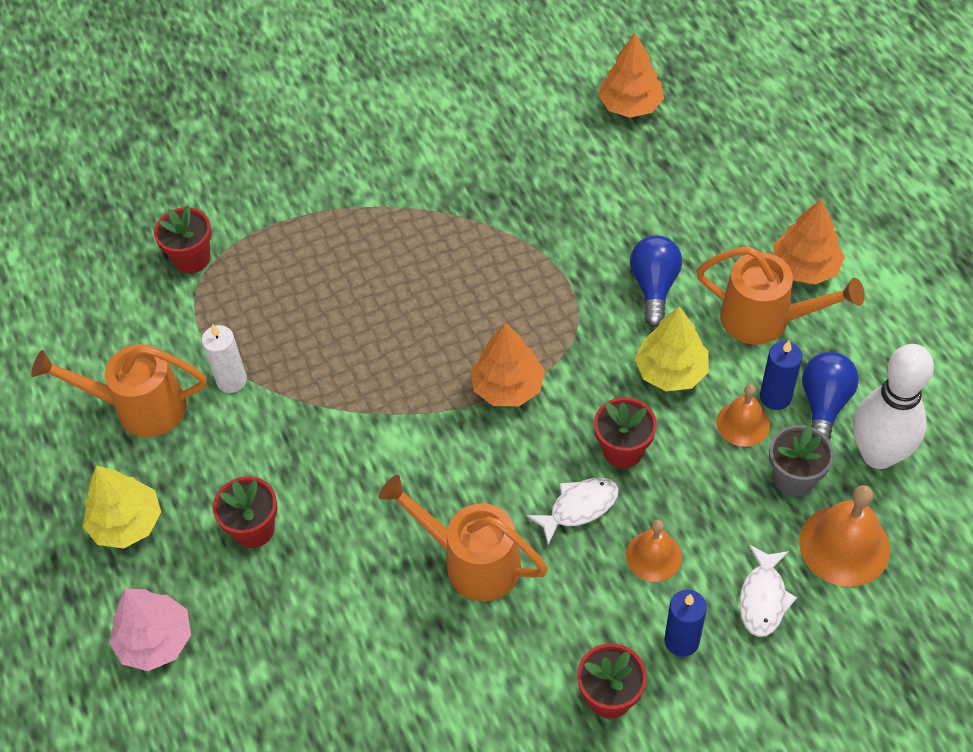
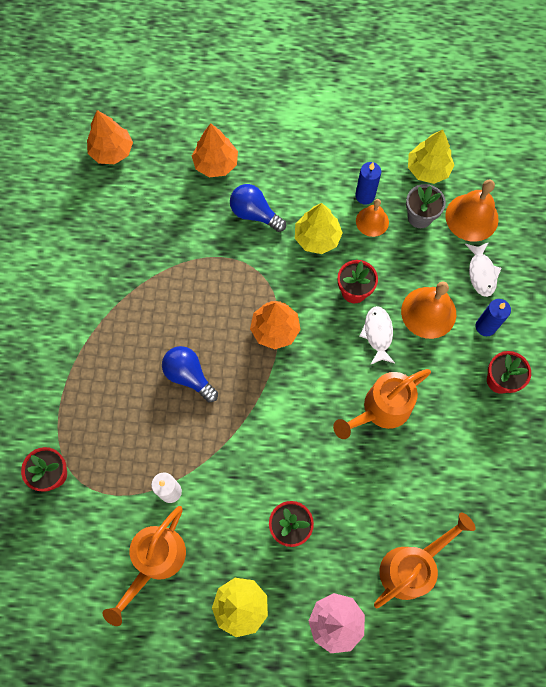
camera: 65 degrees left, 15 degrees up
(653, 556) = (428, 312): orange bell -> orange bell, size x1.60
(763, 598) = (481, 273): white fish -> white fish turned 45 degrees clockwise
(766, 320) = (312, 171): orange watering can -> orange watering can (411, 566)
(805, 267) = (290, 131): orange tree -> orange tree (216, 163)
(824, 405) = (383, 176): blue light bulb -> blue light bulb (189, 376)
(878, 454) = (428, 169): white bowling pin -> yellow tree

